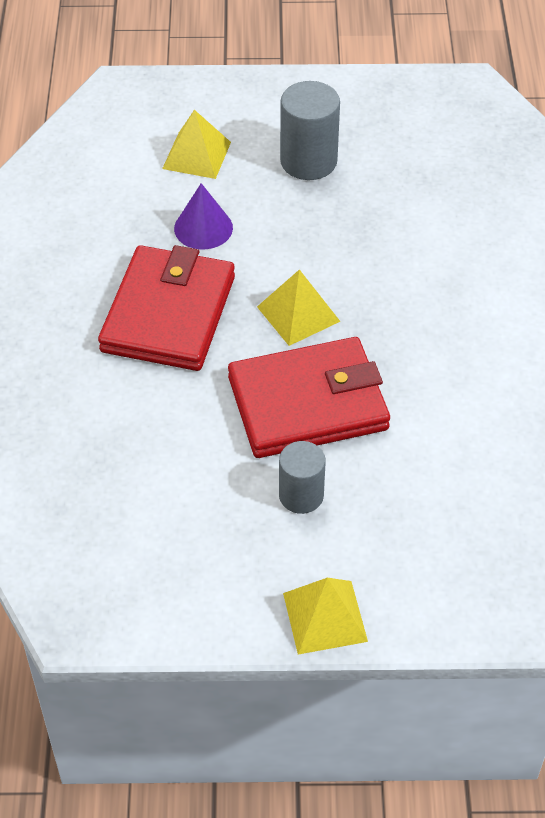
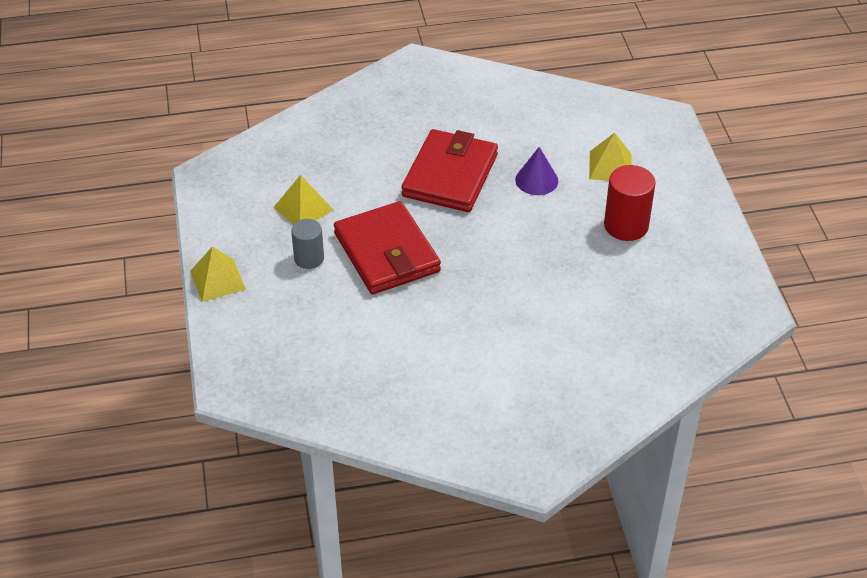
camera: 80 degrees right, 5 degrees down
(168, 314) = (450, 175): red wallet -> red wallet turned 75 degrees counterclockwise
(298, 314) = (467, 238): yellow pyramid -> yellow pyramid (303, 208)
(308, 161) = (626, 225): grey cylinder -> red cylinder

